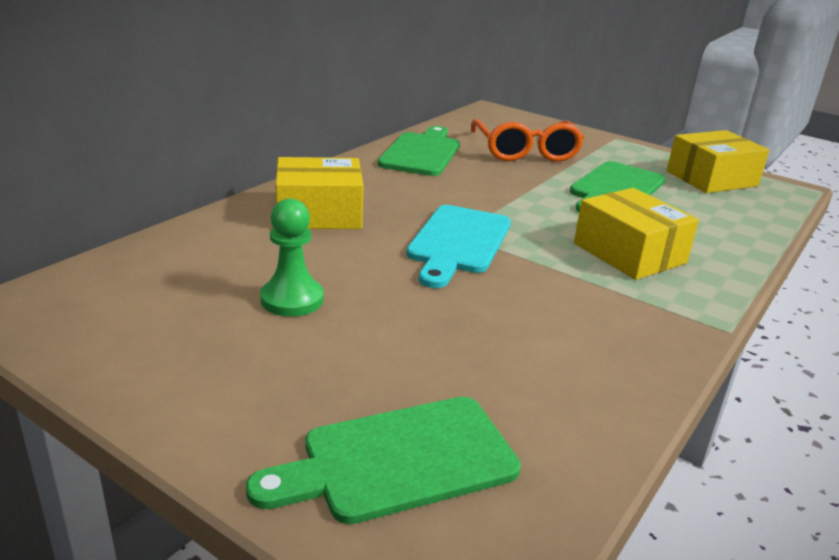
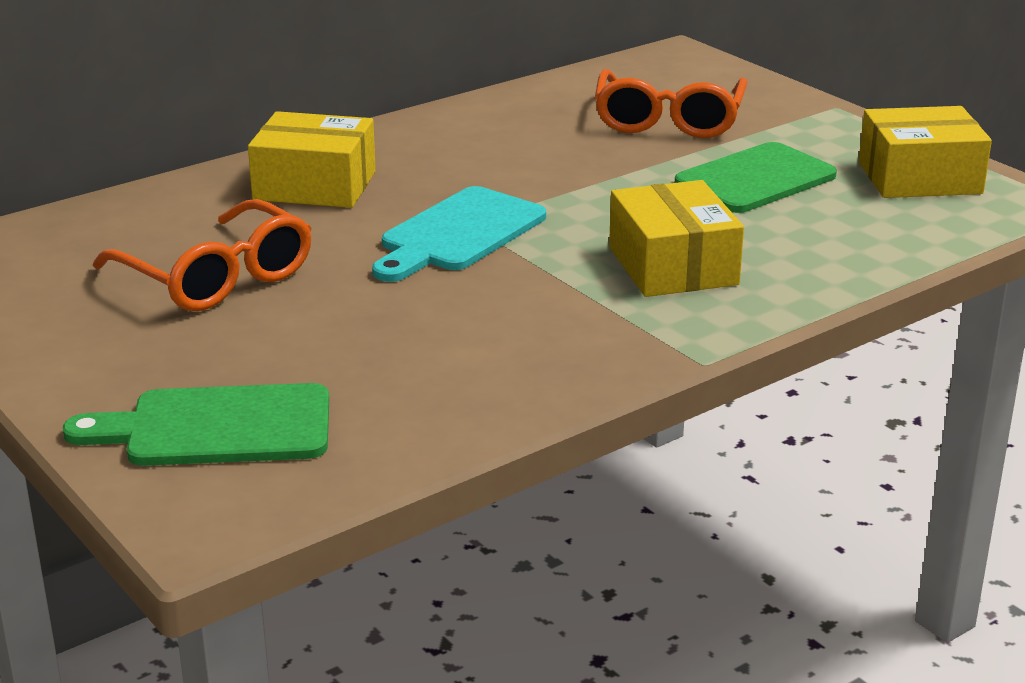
camera: 20 degrees right, 0 degrees up
(292, 299) = (216, 277): green pawn -> orange glasses
(421, 153) = (513, 114): green cutting board -> none

